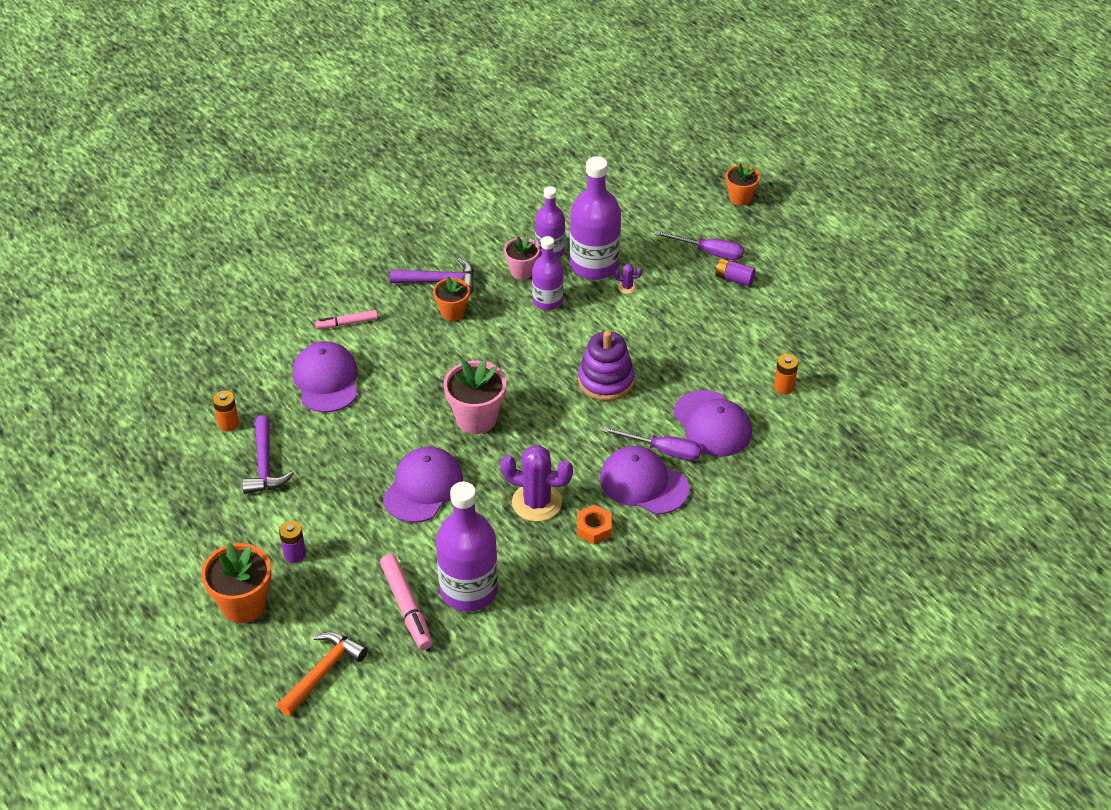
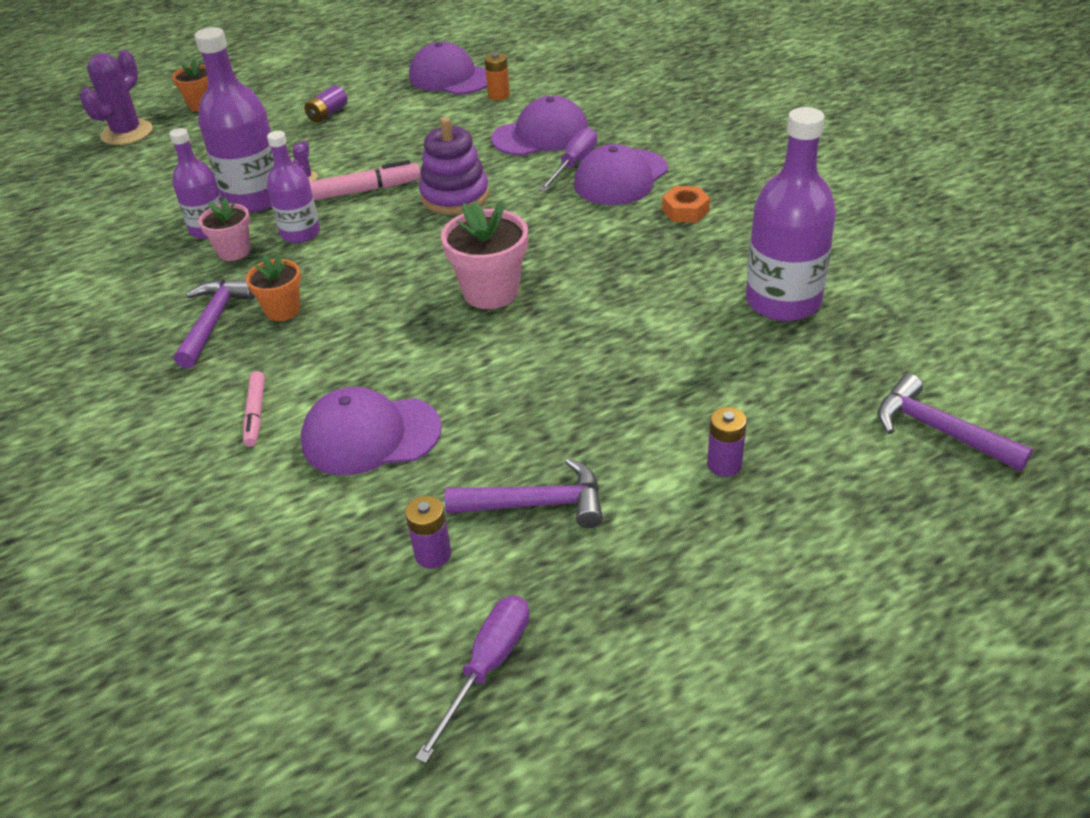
camera: 80 degrees left, 5 degrees down
(228, 424) = (433, 554): orange battery -> purple battery
(243, 604) = (827, 521): orange flower pot -> none
(323, 672) = (939, 430): orange hammer -> purple hammer
(406, 607) = (815, 353): pink marker -> pink marker (359, 192)
(423, 487) = (606, 338): purple cap -> purple cap (450, 77)
(536, 502) = (642, 248): purple cactus -> purple cactus (127, 133)
(709, 252) = (277, 126): purple screwdriver -> purple screwdriver (487, 667)

